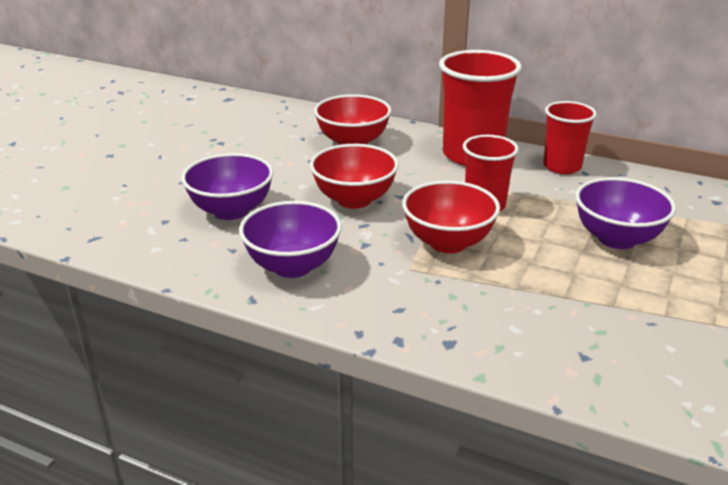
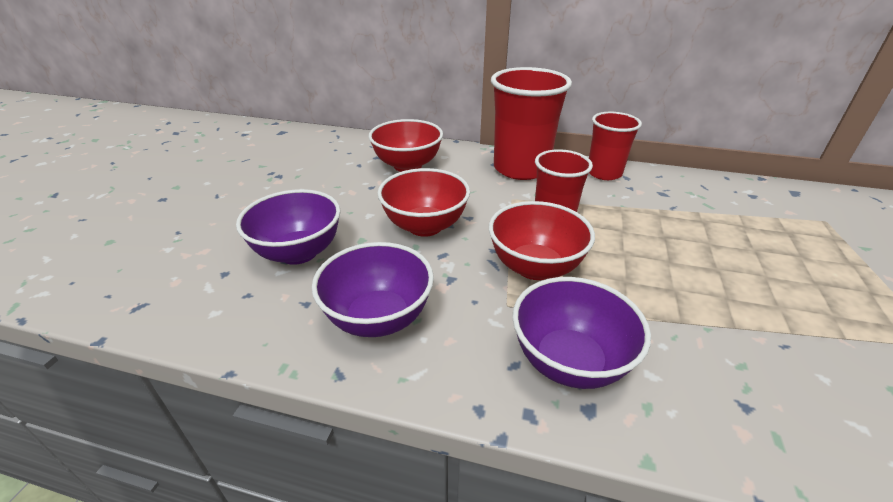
camera: 10 degrees left, 5 degrees up
(617, 239) = (692, 244): purple bowl -> purple bowl (569, 361)

